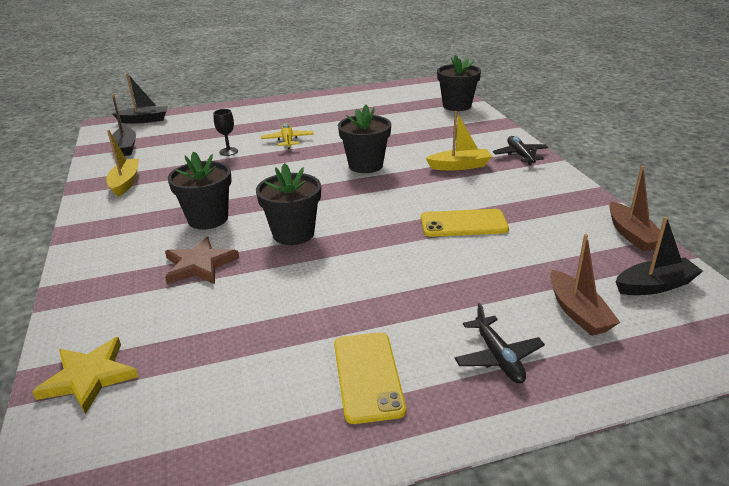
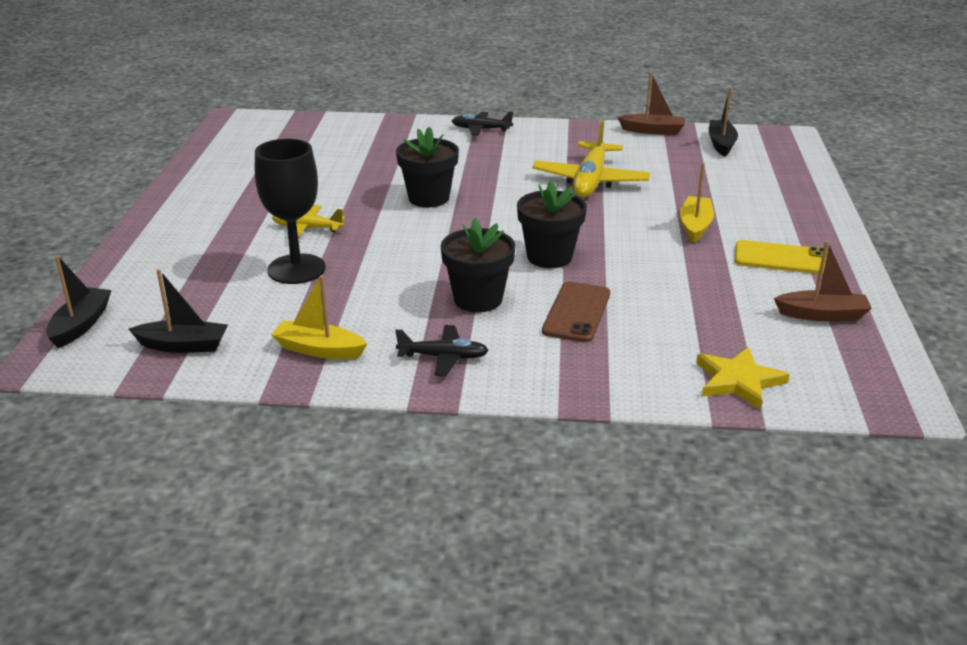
camera: 70 degrees left, 0 degrees up
(199, 265) = (576, 312): brown star -> brown phone
(228, 151) = (296, 269): black goblet -> black goblet, size x2.16
(457, 106) = (324, 125): black flower pot -> none
(459, 166) = (477, 157): yellow boat -> yellow boat (695, 226)
(463, 224) = (590, 181): yellow phone -> yellow plane
(498, 357) = (778, 211): black plane -> black plane (443, 357)
(578, 312) = (740, 174): brown boat -> brown boat (822, 315)

